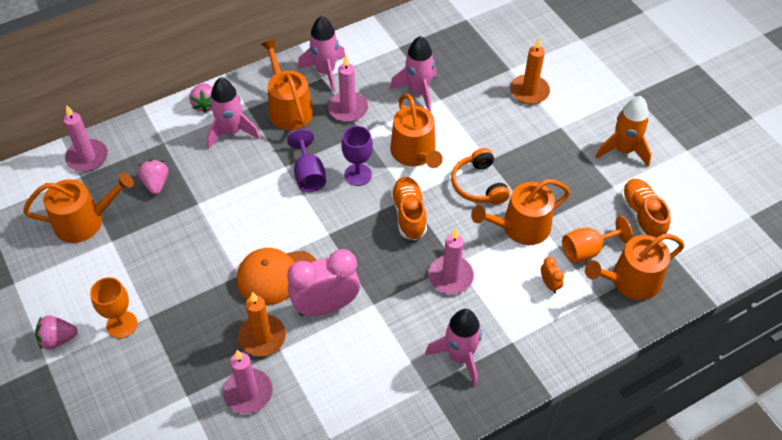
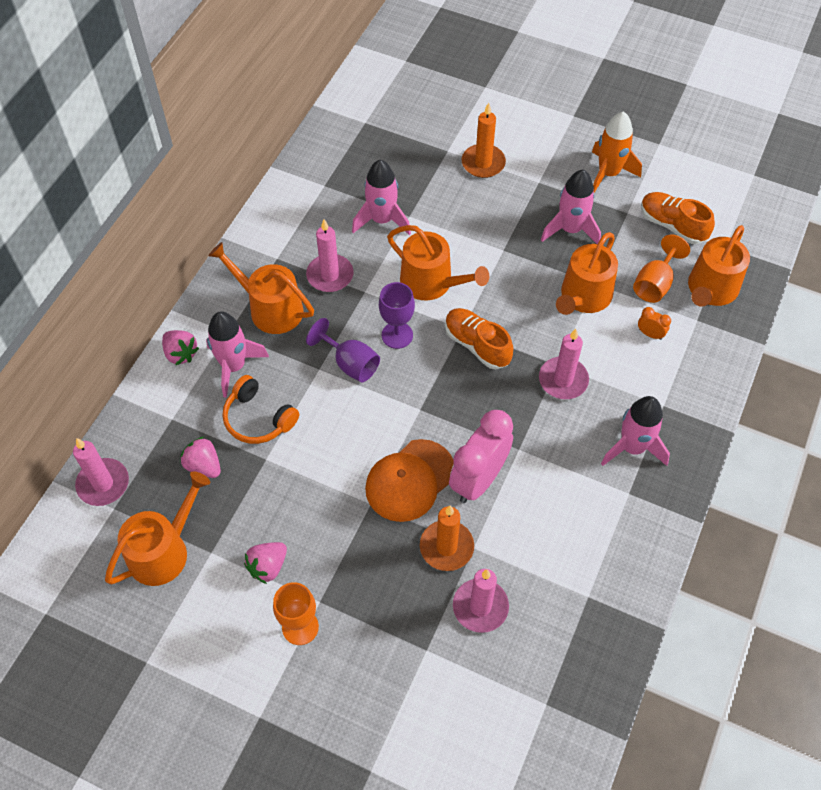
camera: 35 degrees left, 5 degrees up
(58, 339) = (248, 686): pink strawberry -> pink strawberry (268, 566)
(325, 72) = (274, 250): pink rocket -> pink rocket (570, 230)
(478, 185) = (514, 279): orange headphones -> orange headphones (258, 419)

